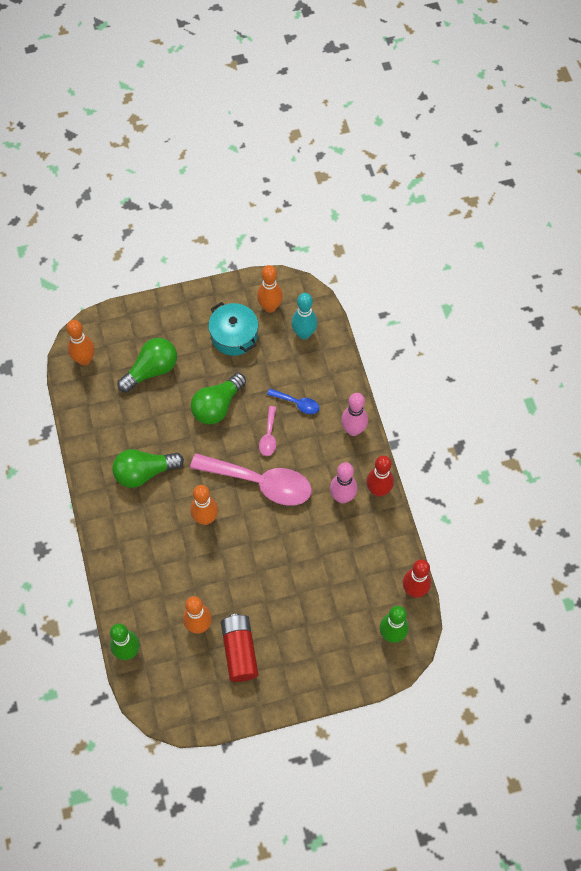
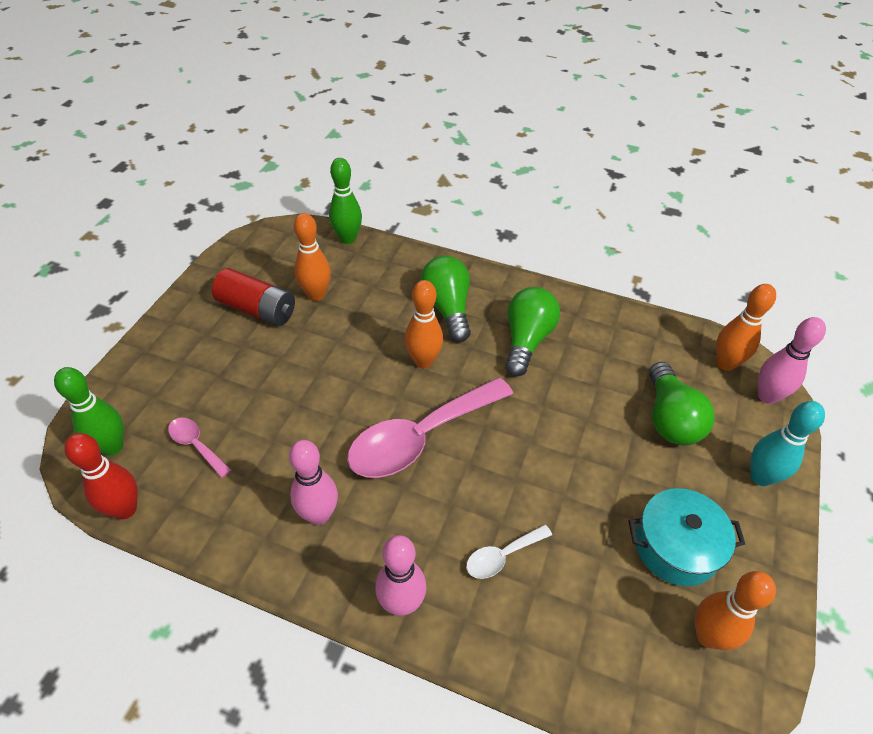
camera: 125 degrees right, 15 degrees down
(97, 331) = (767, 396): none -> pink bowling pin
(217, 406) = (566, 457): green light bulb -> green light bulb (447, 308)
(269, 436) = (477, 487): pink spoon -> pink spoon (196, 445)
(297, 403) = (502, 556): blue spoon -> white spoon
(304, 334) = (624, 654): turquoise bowling pin -> turquoise bowling pin (760, 477)
(378, 490) = (285, 567): red bowling pin -> none

